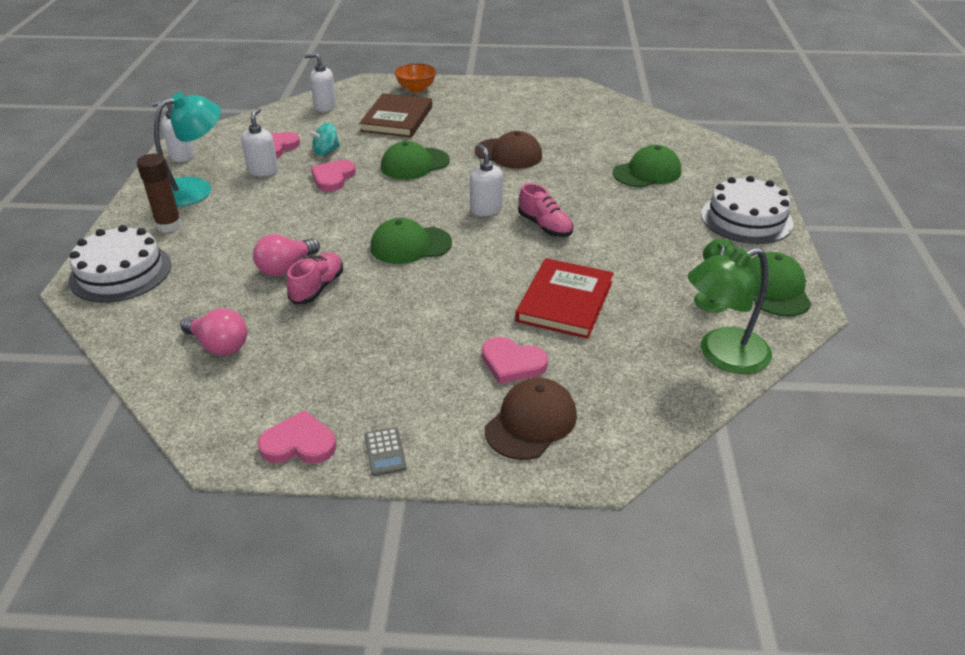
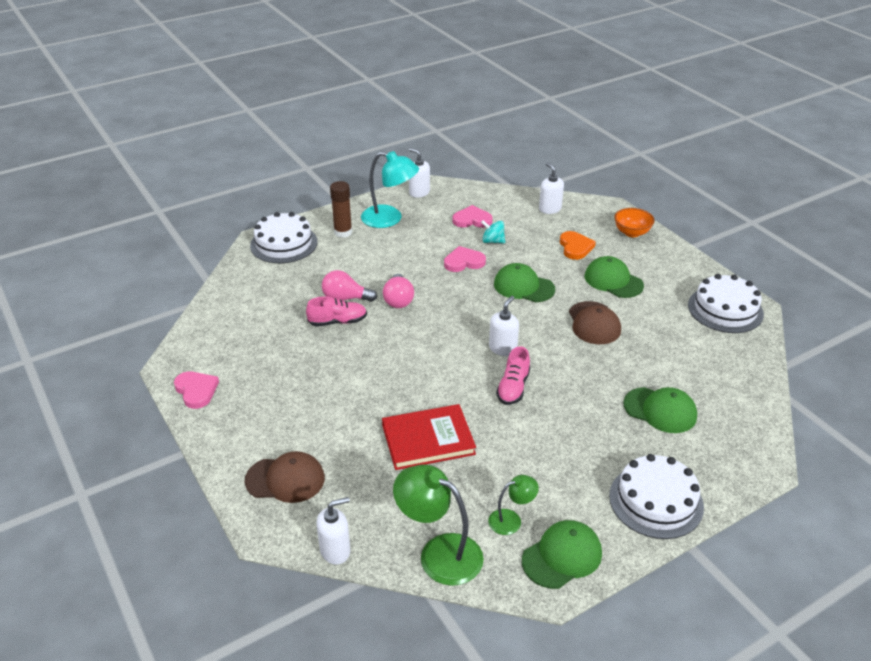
camera: 55 degrees right, 0 degrees up
(219, 346) = (252, 316): pink light bulb -> pink light bulb (398, 300)
(263, 171) = (439, 231): white soap dispenser -> white soap dispenser (335, 550)
(385, 452) = (213, 428): grey calculator -> none
(397, 119) = (575, 247): brown book -> orange heart
(410, 245) = (421, 336): green cap -> green cap (613, 281)
(512, 363) = (337, 444): pink heart -> none
(562, 97) = (725, 309): none -> white cake

